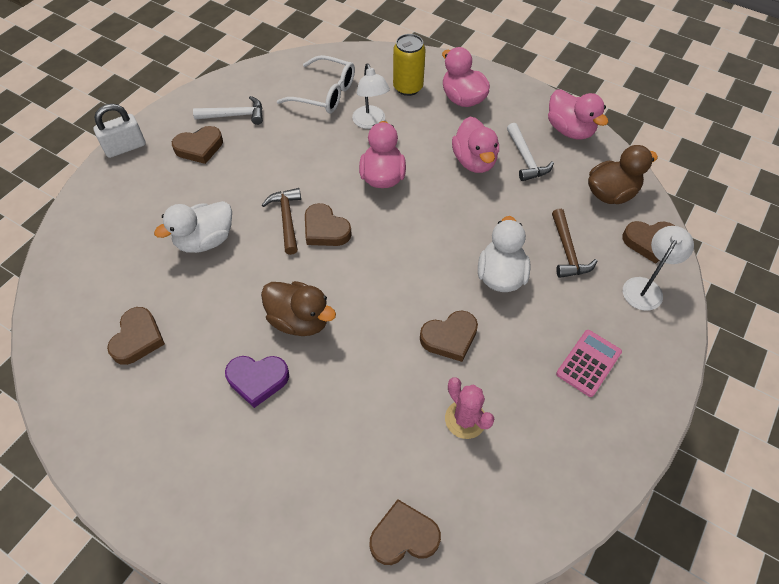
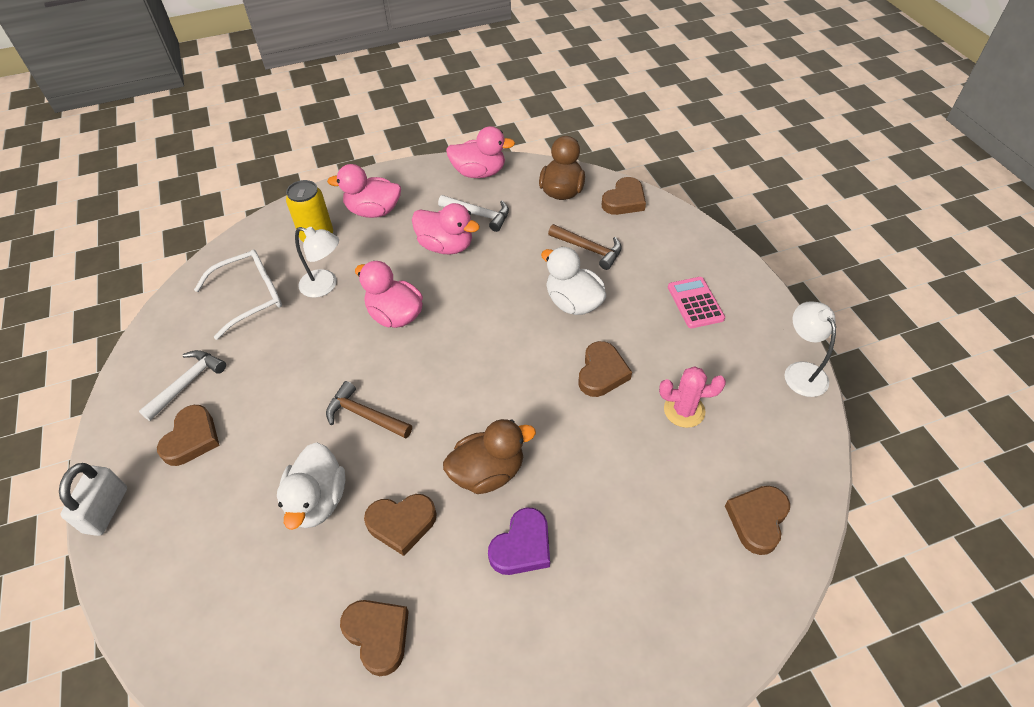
camera: 50 degrees left, 5 degrees down
(325, 229) = (408, 392): brown heart -> brown heart (402, 524)
(646, 287) = (660, 229): white lamp -> white lamp (801, 371)

